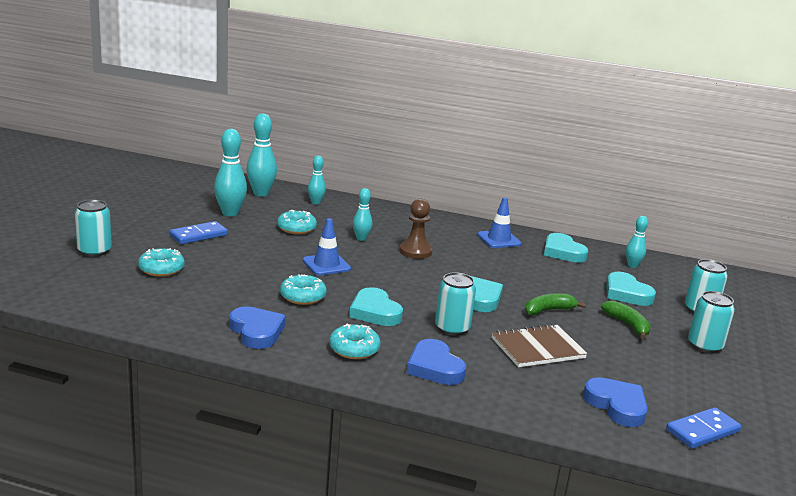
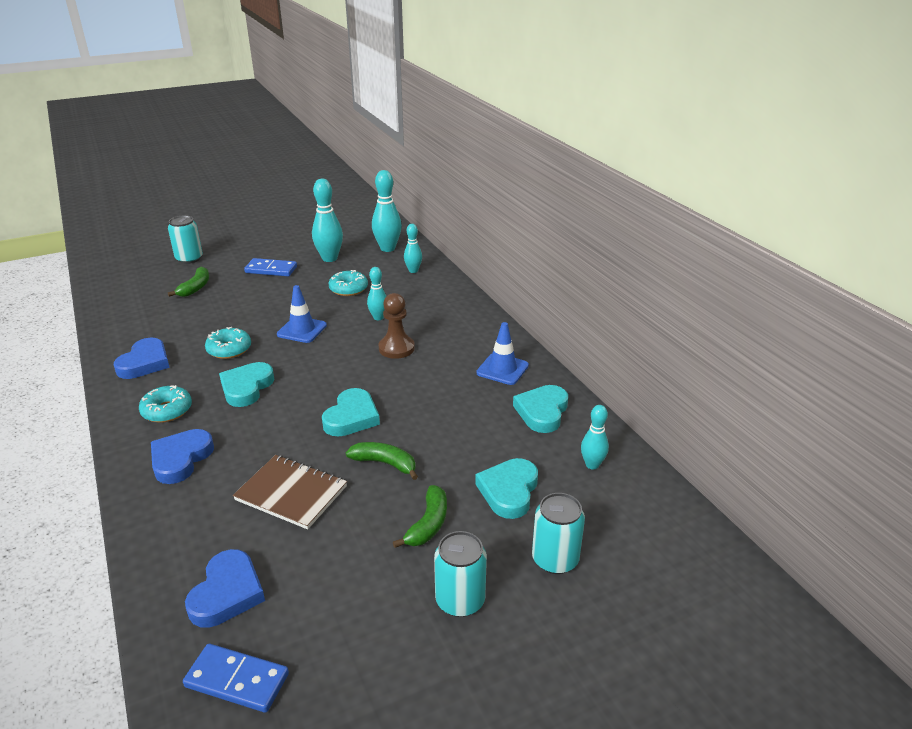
camera: 50 degrees right, 10 degrees up
(161, 269) = (195, 288): turquoise donut -> green banana
(452, 328) = (268, 433): turquoise can -> none

